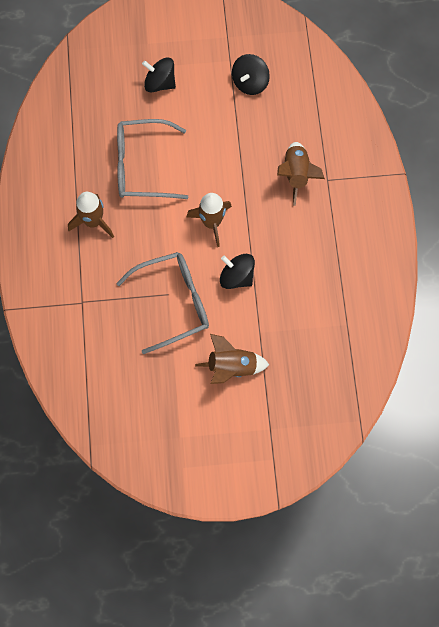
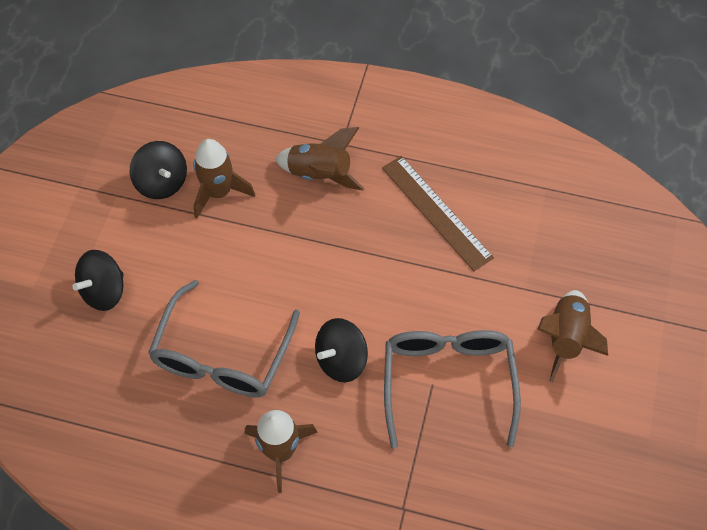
camera: 70 degrees left, 10 degrees down
(212, 223) = (346, 294): brown rocket -> brown rocket (219, 192)
(236, 277) = (437, 290): black spinning top -> black spinning top (341, 360)
(296, 258) = (436, 212): none -> brown ruler

